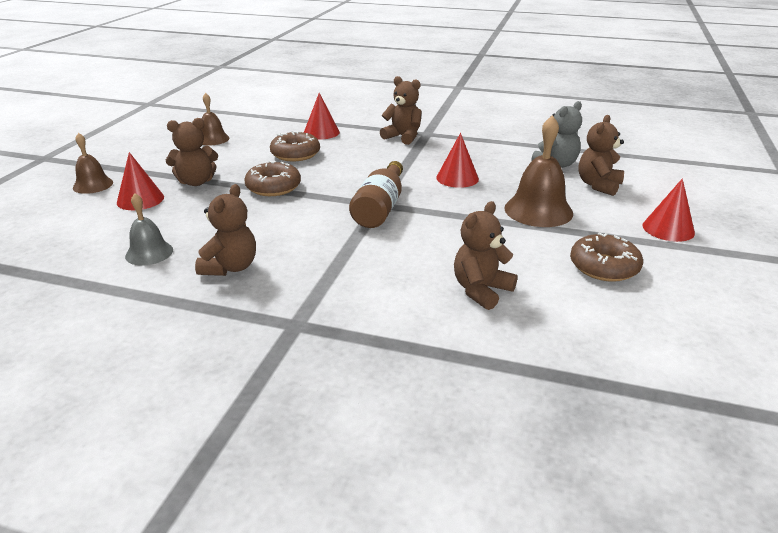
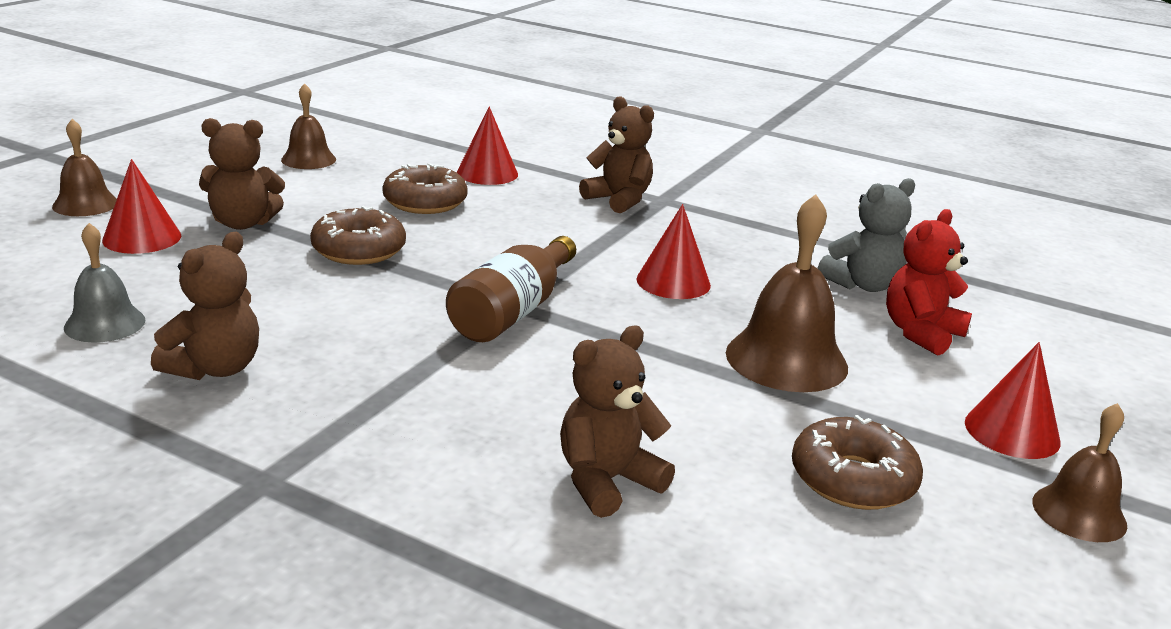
camera: 10 degrees right, 5 degrees down
(598, 185) = (920, 333): brown teddy bear -> red teddy bear
(719, 264) = (1079, 513): none -> brown bell

